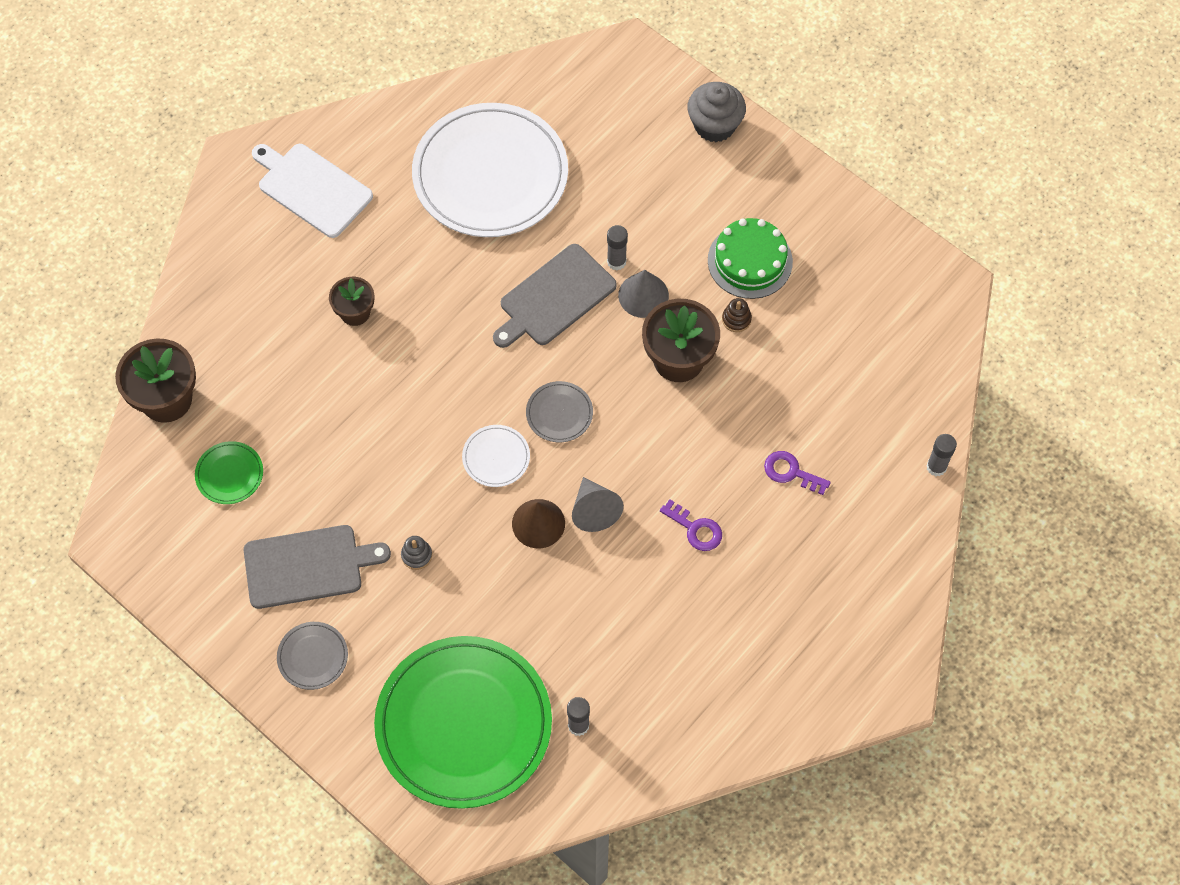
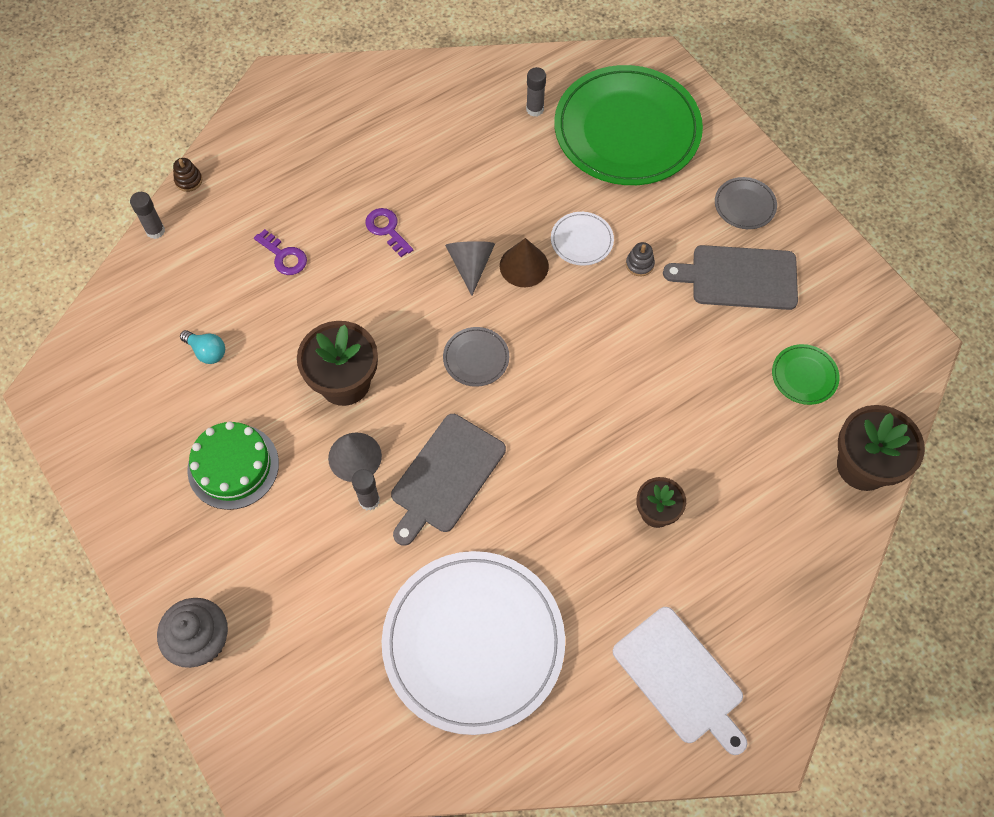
camera: 165 degrees left, 0 degrees up
(496, 457) = (547, 332): white plate -> white plate (581, 240)
(554, 298) = (445, 476): grey cutting board -> grey cutting board turned 150 degrees clockwise
(736, 319) = (273, 408): brown stacking toy -> brown stacking toy (188, 180)
(822, 356) = (207, 352): none -> turquoise light bulb

